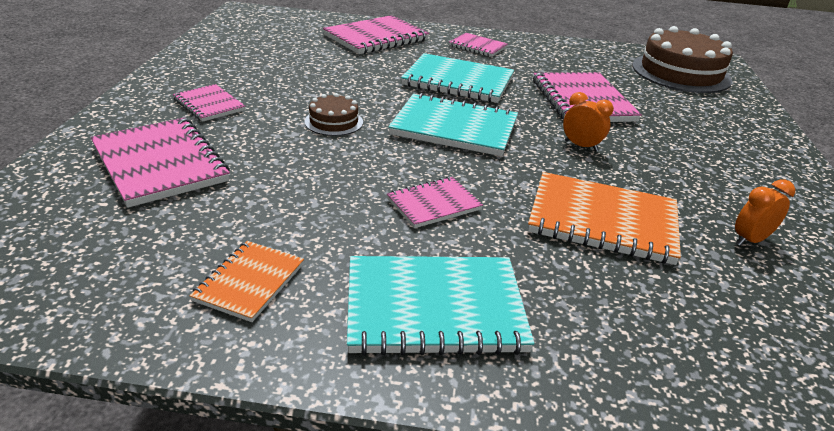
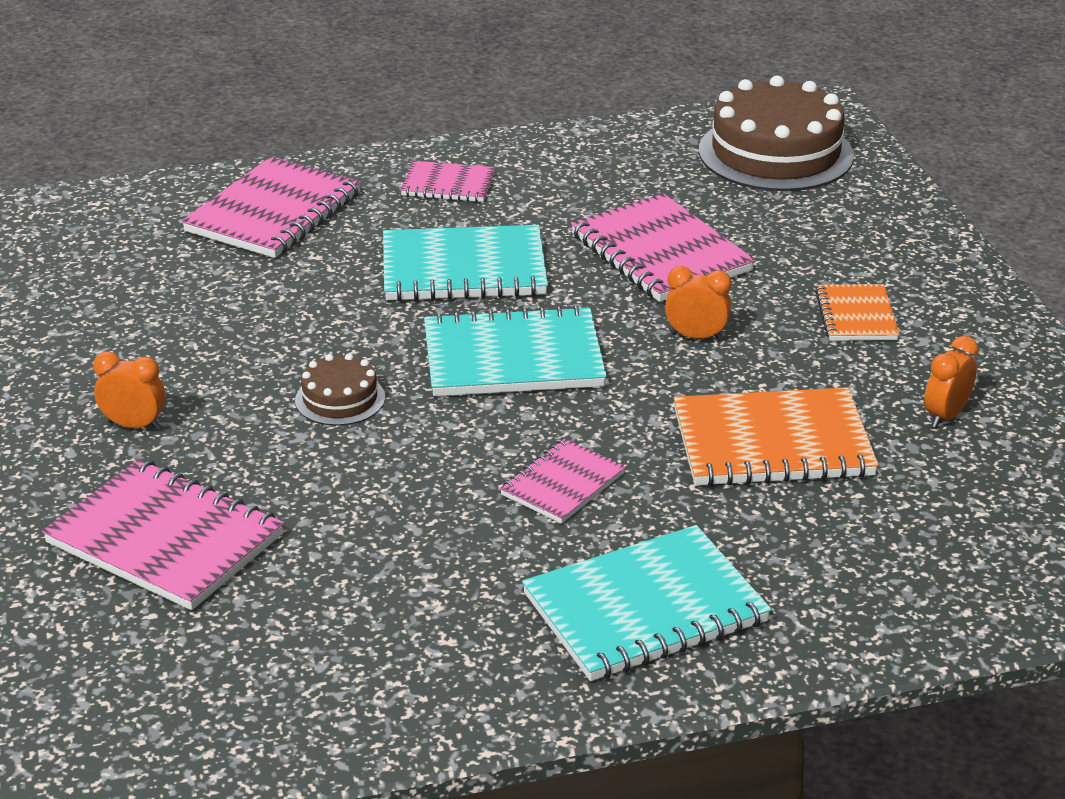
camera: 20 degrees left, 0 degrees up
(209, 105) = (134, 425): pink notebook -> orange clock
(249, 282) = (424, 648): orange notebook -> orange notebook (856, 316)

